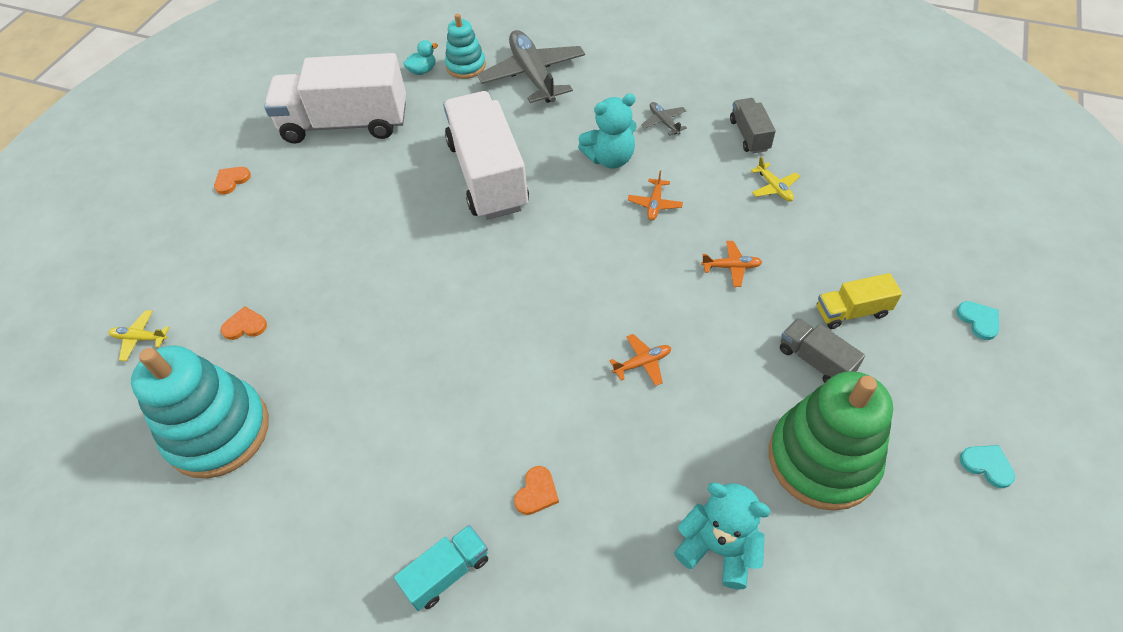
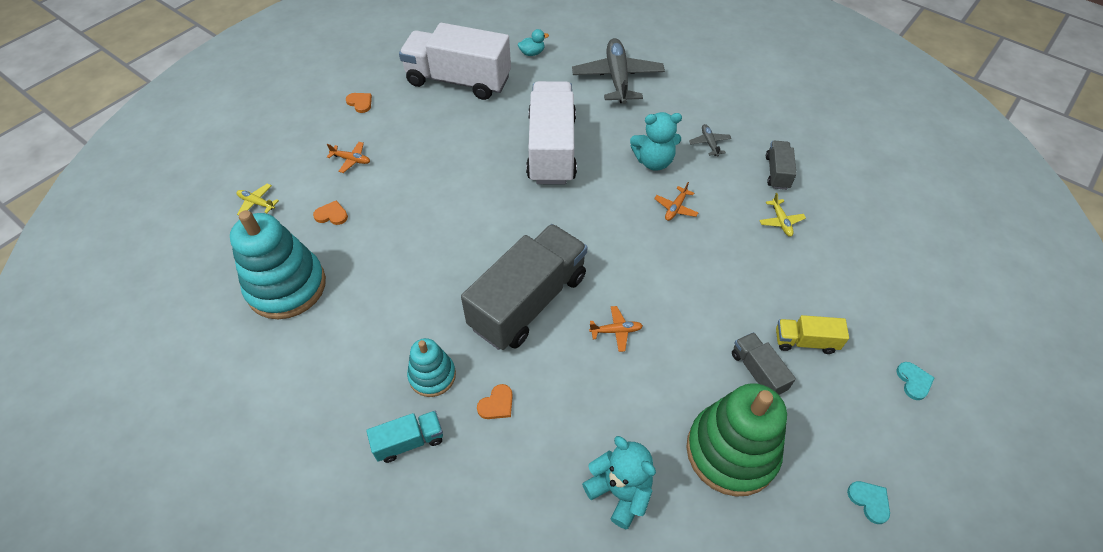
camera: 15 degrees right, 0 degrees up
(231, 180) = (360, 103): orange heart -> orange heart turned 75 degrees clockwise
(466, 66) = (567, 57): turquoise stacking toy -> turquoise stacking toy (432, 376)
(528, 359) = (528, 301): none -> grey truck
(731, 267) = (718, 276): orange plane -> orange plane (351, 160)

